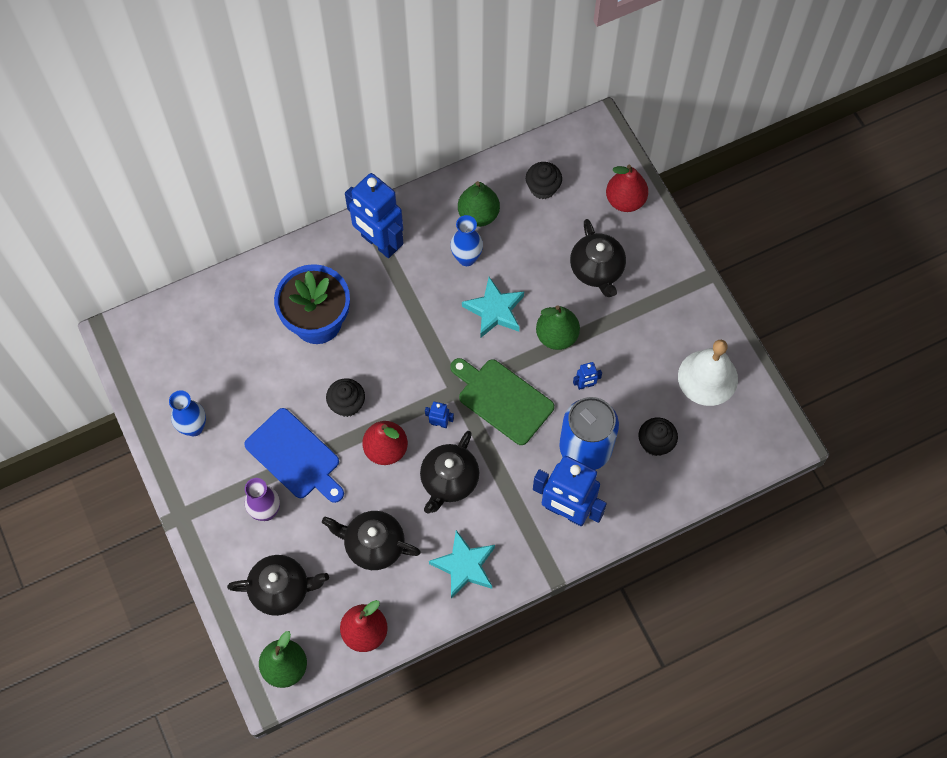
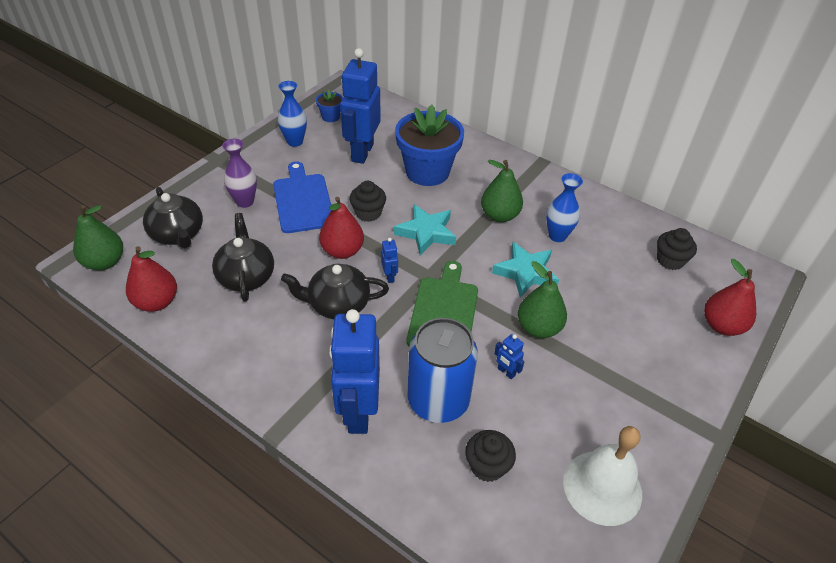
camera: 60 degrees right, 20 degrees down
(169, 373) = (330, 117): none -> blue flower pot
(295, 456) = (303, 200): blue cutting board -> blue cutting board turned 150 degrees clockwise
(379, 243) = (522, 180): blue robot -> blue robot (362, 152)
(464, 566) = (255, 349): turquoise star -> turquoise star (426, 232)
(478, 215) = (603, 228): green pear -> green pear (499, 215)
(597, 270) = (632, 332): black teapot -> none

